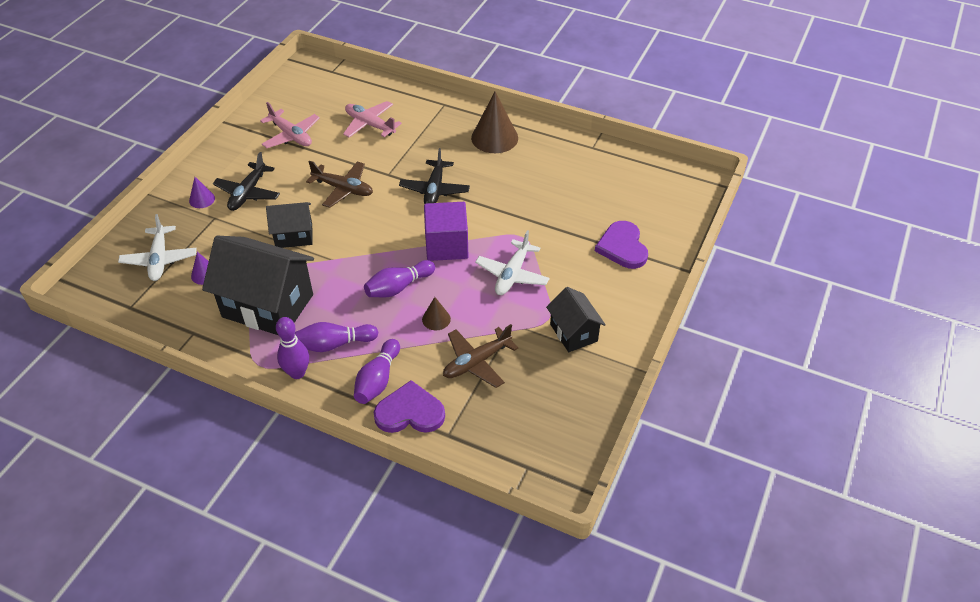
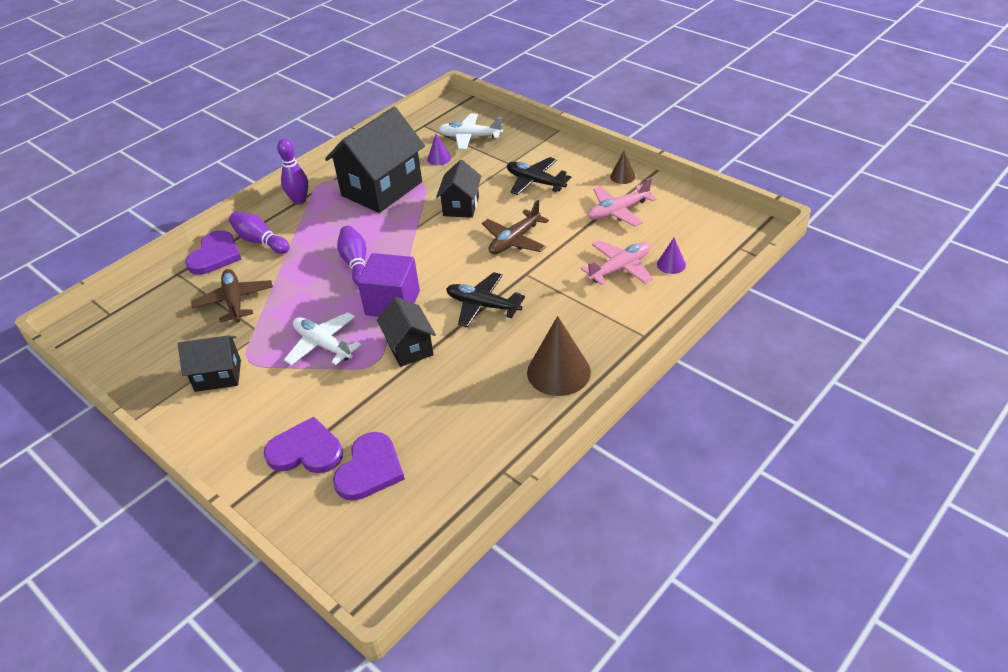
camera: 110 degrees right, 5 degrees down
(202, 199) = (538, 157): purple cone -> purple cone (671, 264)
(334, 344) = (315, 221): purple bowling pin -> none
(436, 319) = (301, 283): brown cone -> brown cone (622, 176)
(497, 220) = (409, 347): none -> black house
(621, 208) = (370, 469): none -> purple heart

